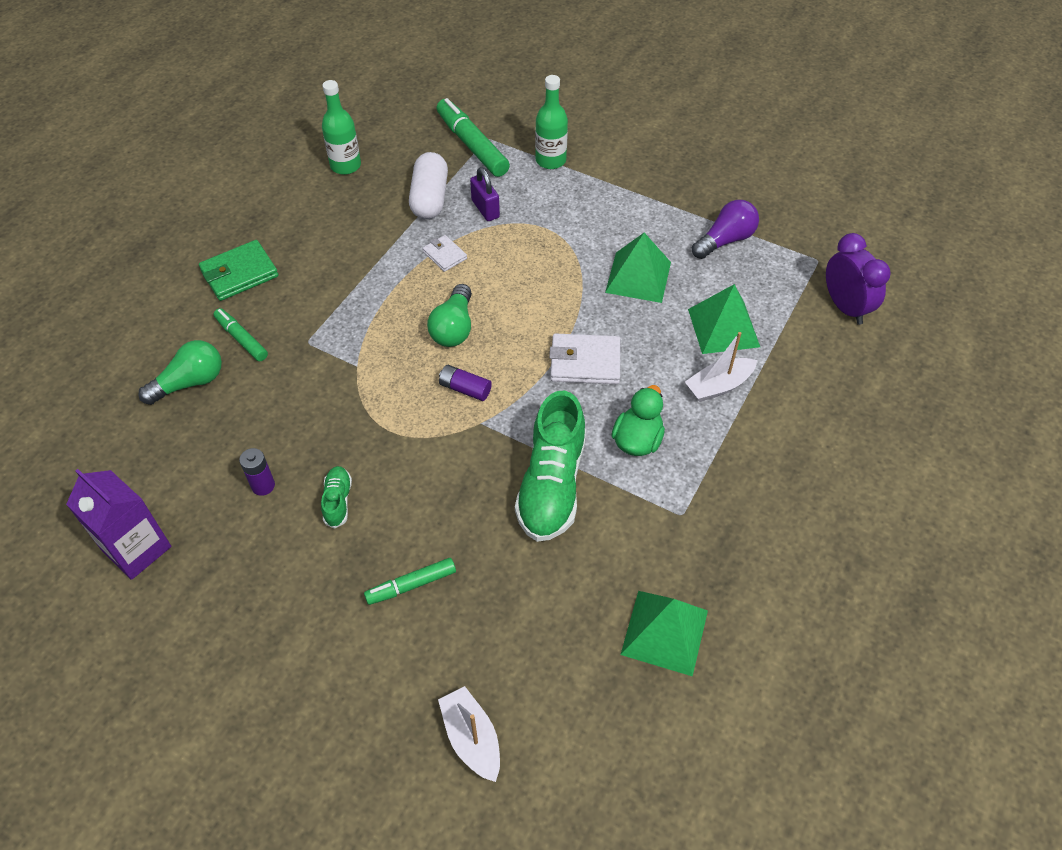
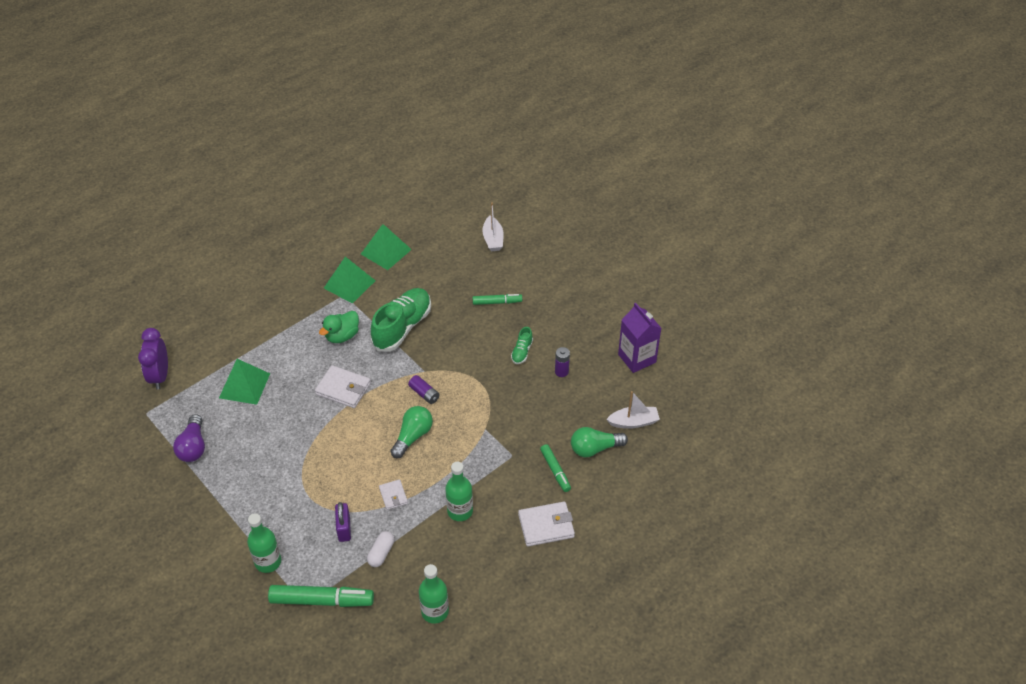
camera: 160 degrees left, 5 degrees down
(239, 274) = (546, 526): green wallet -> white wallet
(354, 261) = (460, 511): none -> green bottle
(430, 198) = (381, 553): white capsule -> white capsule, size x0.60
(472, 145) = (321, 600): green marker -> green marker turned 75 degrees counterclockwise
(638, 277) = (271, 437): green pyramid -> green pyramid (349, 284)
(718, 386) = (275, 352): white boat -> white boat (633, 422)
(725, 240) = (193, 447): purple light bulb -> purple light bulb turned 75 degrees counterclockwise

